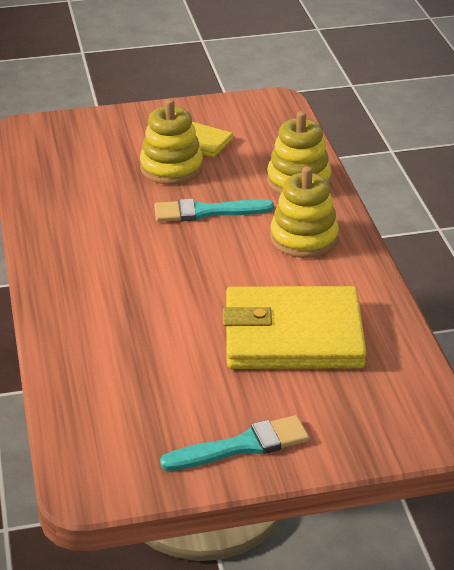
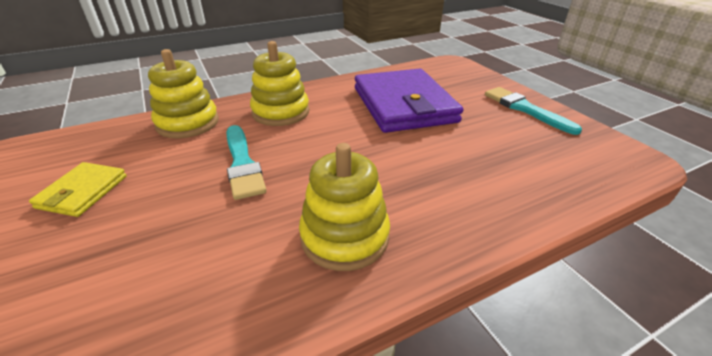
camera: 105 degrees left, 0 degrees up
(171, 168) = (141, 205): yellow stacking toy -> yellow stacking toy (344, 236)
(293, 335) = (403, 105): yellow wallet -> purple wallet

